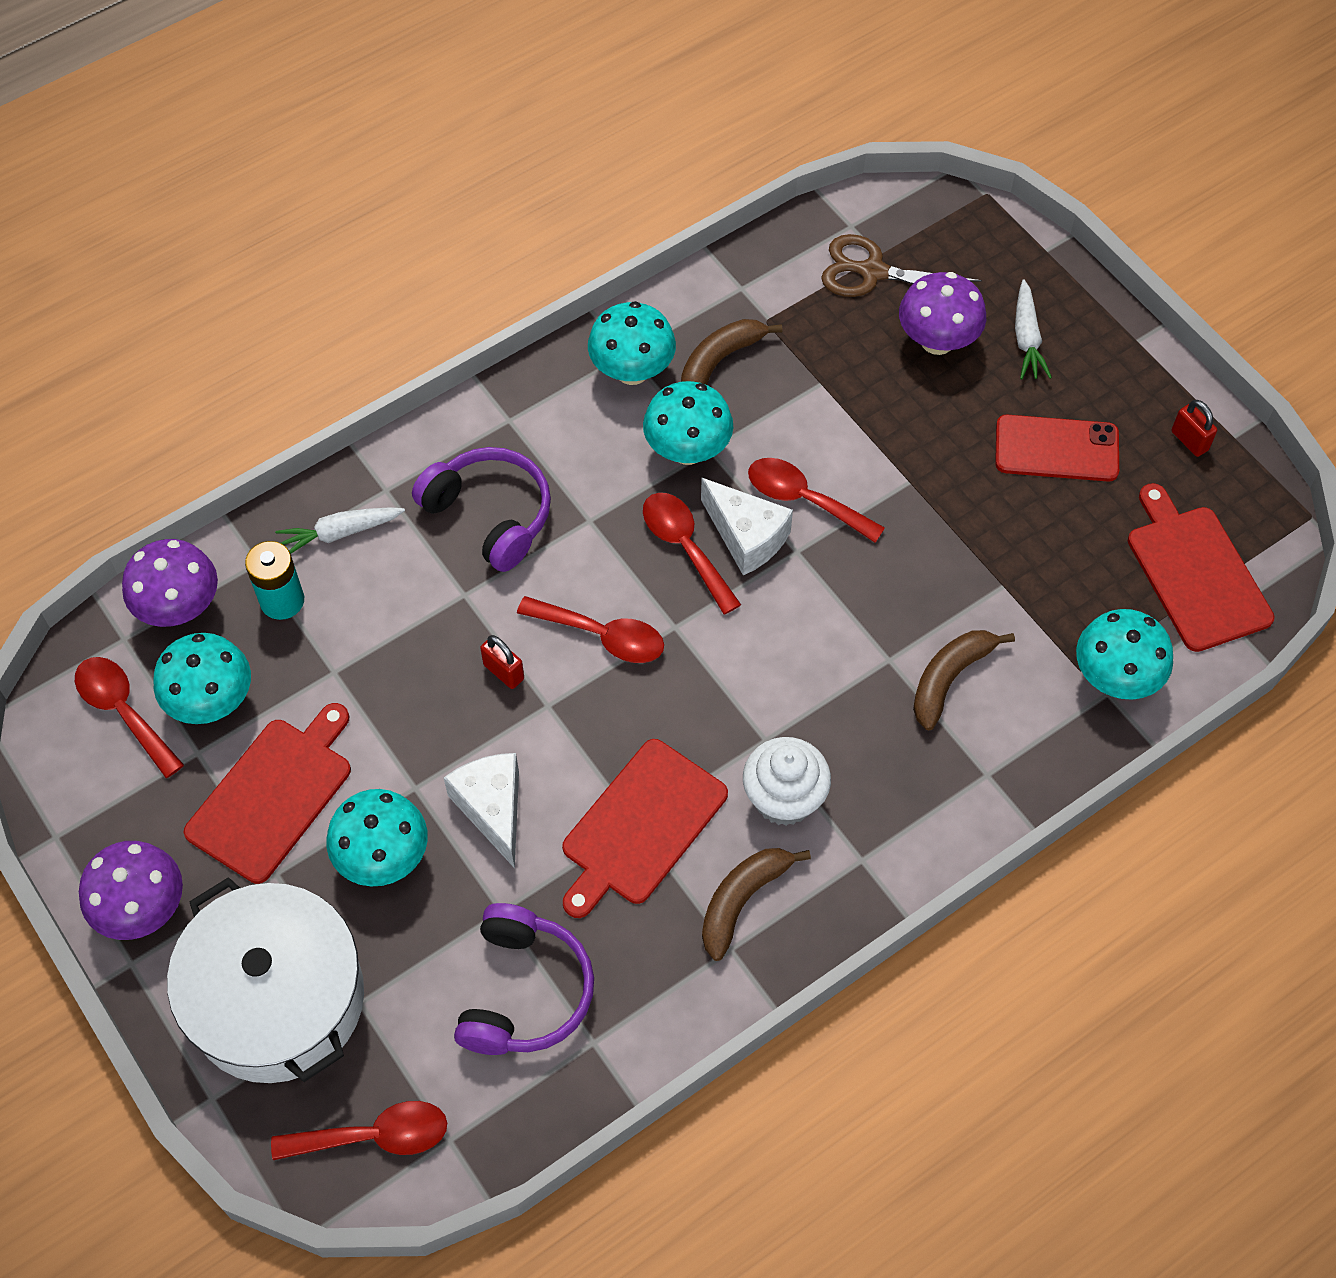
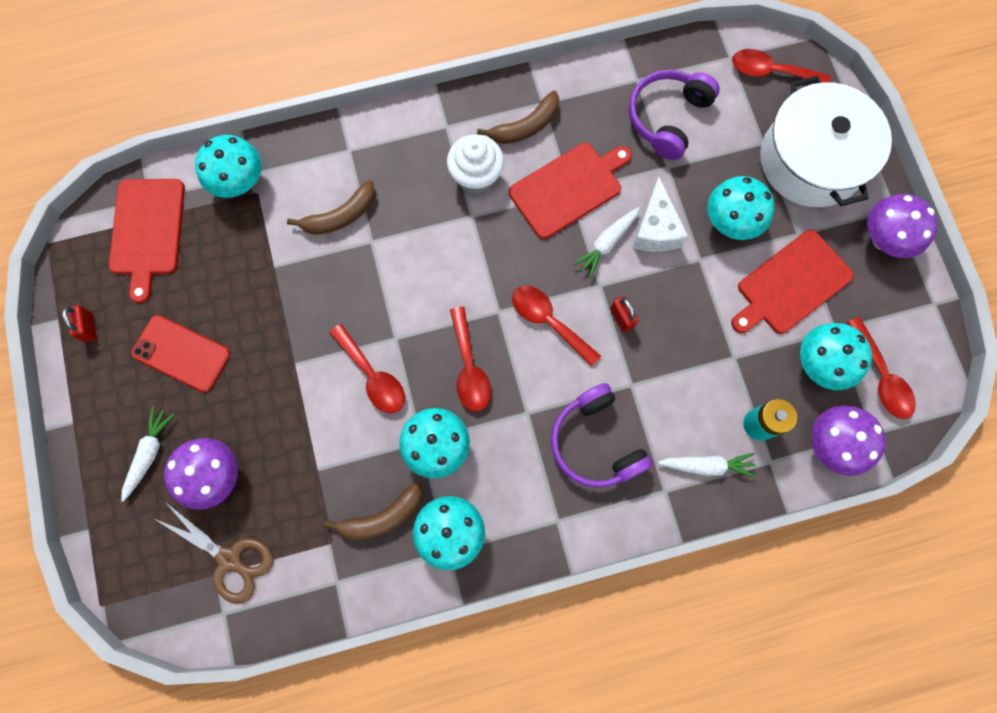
camera: 160 degrees left, 15 degrees up
(557, 765) = (606, 244): none -> white carrot
(746, 537) = (424, 361): white cheese -> none

